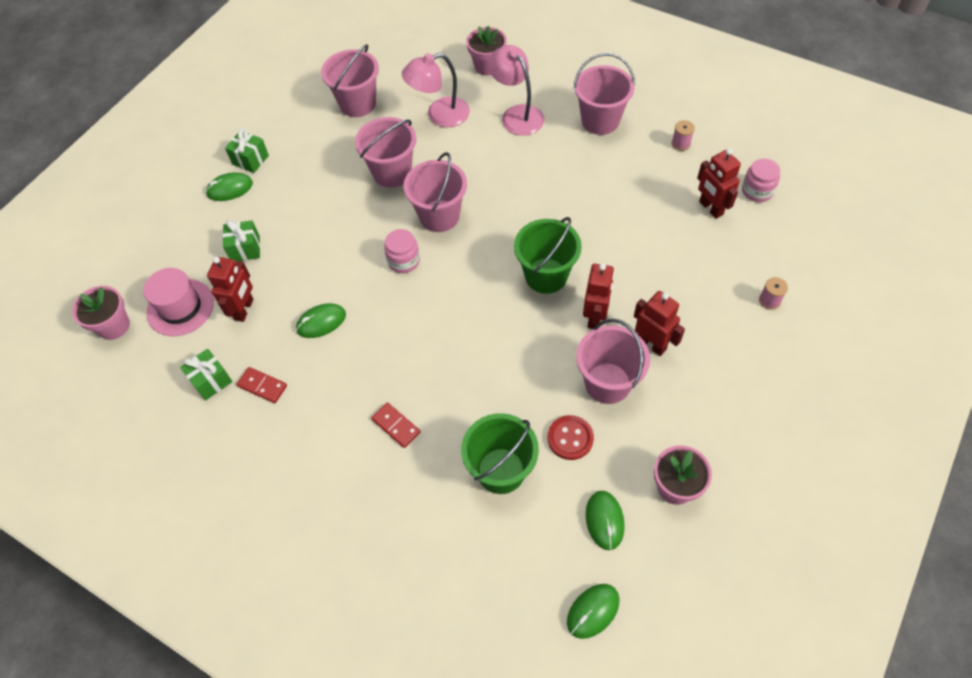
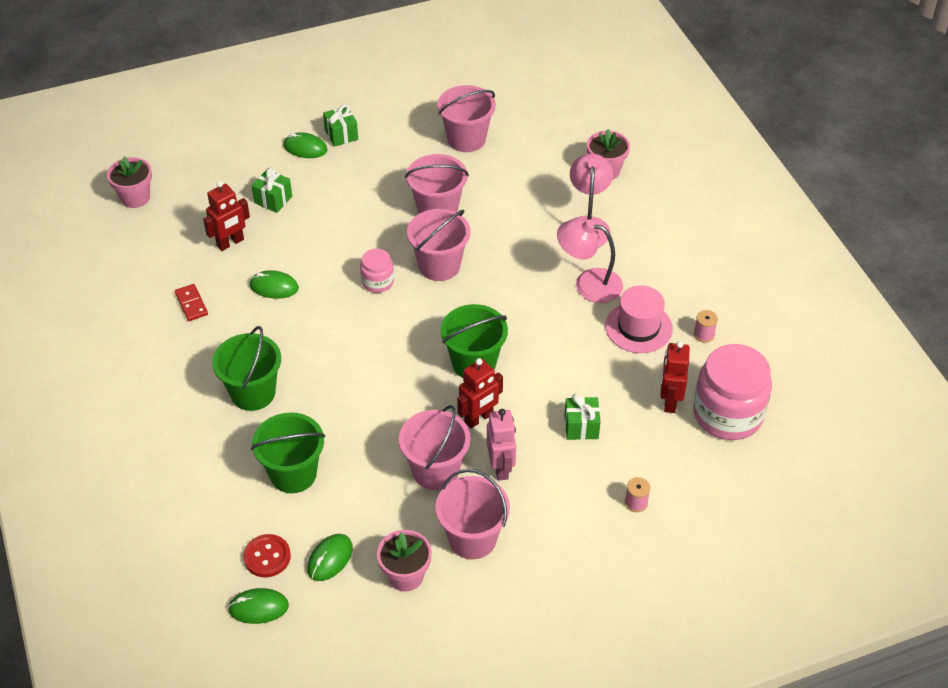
camera: 35 degrees right, 10 degrees down
(180, 307) = (190, 213): pink hat -> pink hat (638, 327)
(211, 381) = (162, 277): green gift -> green gift (581, 427)
(396, 426) = (253, 393): red domino -> green bucket
(439, 115) = (522, 187): pink lamp -> pink lamp (588, 283)
(570, 438) = (365, 488): red button -> red button (267, 557)
(600, 121) = (654, 273): pink bucket -> pink bucket (472, 538)
(651, 344) = (501, 468): red robot -> pink robot
(757, 191) = (727, 414): pink jar -> pink jar, size x2.01

